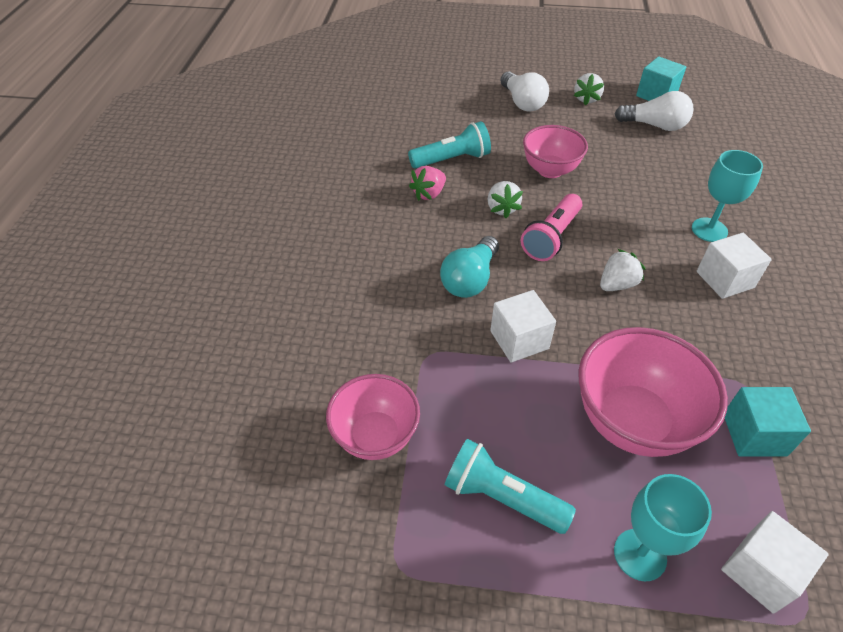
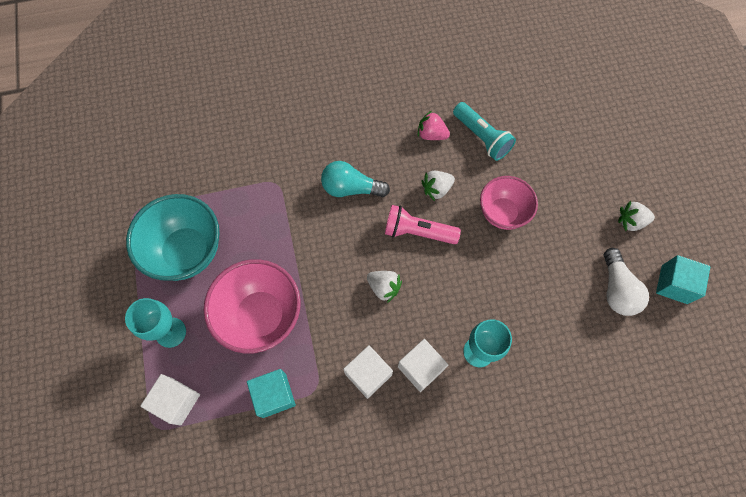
camera: 70 degrees right, 20 degrees up
(375, 436) = (207, 174): pink bowl -> none
(502, 497) = (187, 252): turquoise flashlight -> turquoise bowl
(519, 340) = (306, 233): white cube -> white cube (368, 374)
(522, 102) = (594, 168): white light bulb -> none

